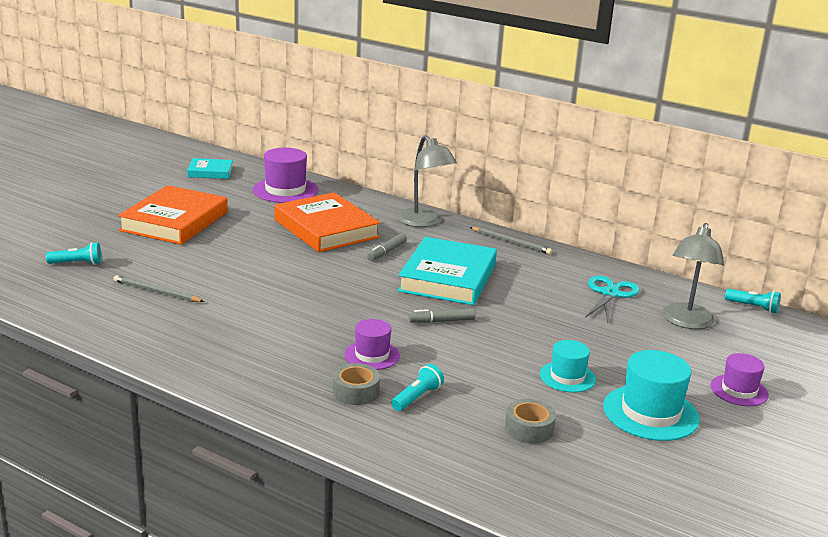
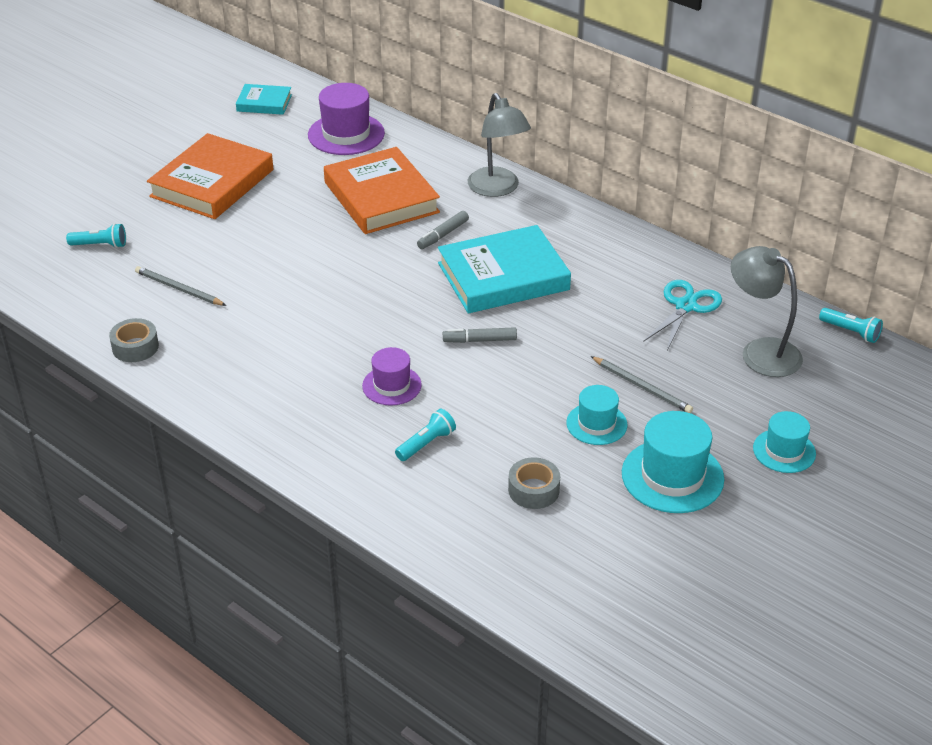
camera: 10 degrees right, 15 degrees up
(355, 391) = (363, 433): grey tape -> grey tape (135, 347)
(448, 278) = (503, 276): turquoise book -> turquoise book turned 45 degrees clockwise
(511, 242) = (593, 223): grey pencil -> grey pencil (642, 387)
(686, 322) = (760, 351): grey lamp -> grey lamp turned 105 degrees clockwise
(739, 390) = (784, 451): purple hat -> turquoise hat

